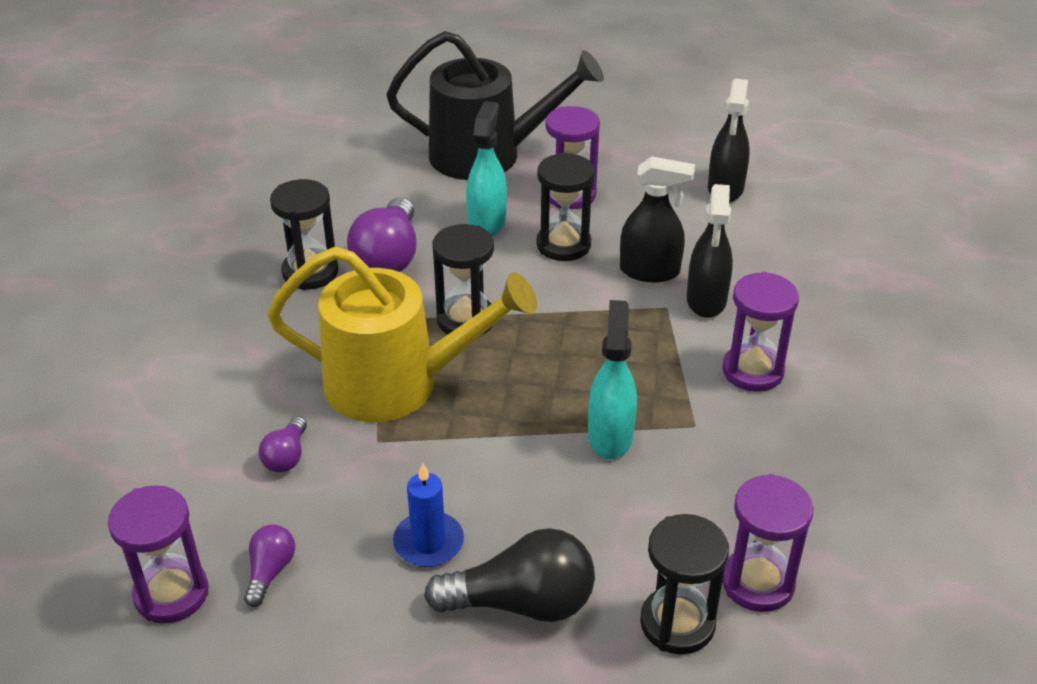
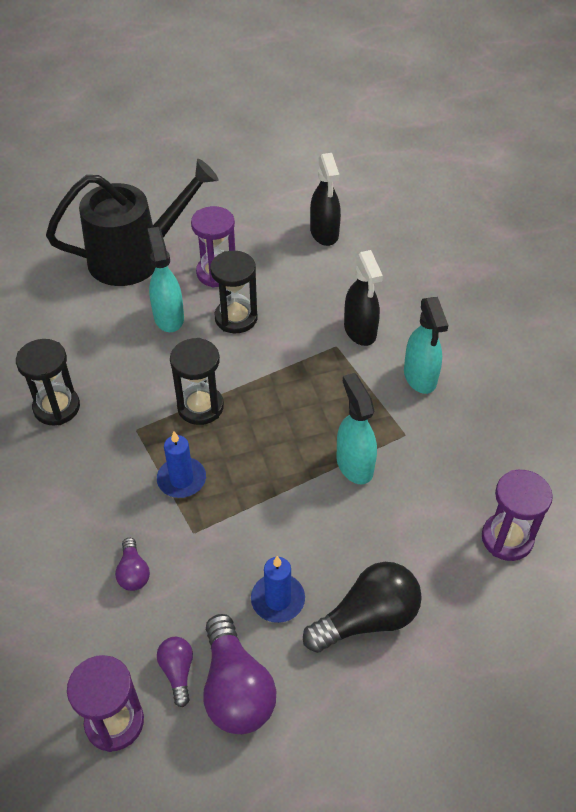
camera: 25 degrees left, 10 degrees up
(388, 257) = (110, 373): purple light bulb -> purple light bulb (236, 689)
(398, 384) = (181, 479): yellow watering can -> blue candle
(650, 271) = (309, 320): black spray bottle -> none
(677, 623) = (474, 590): black hourglass -> none
(752, 371) = (420, 377): purple hourglass -> turquoise spray bottle

